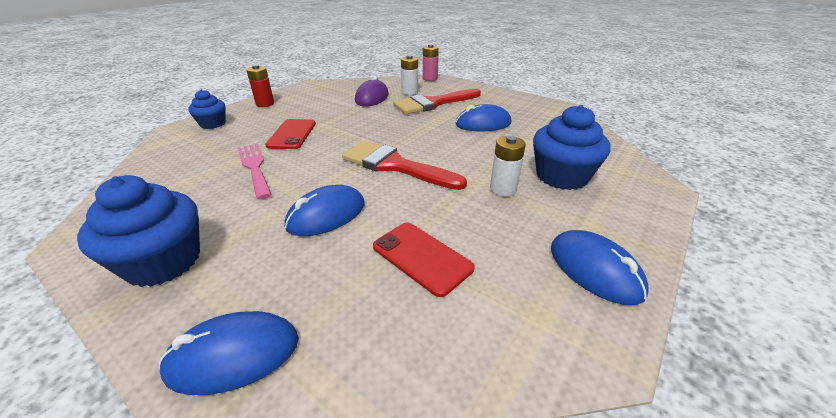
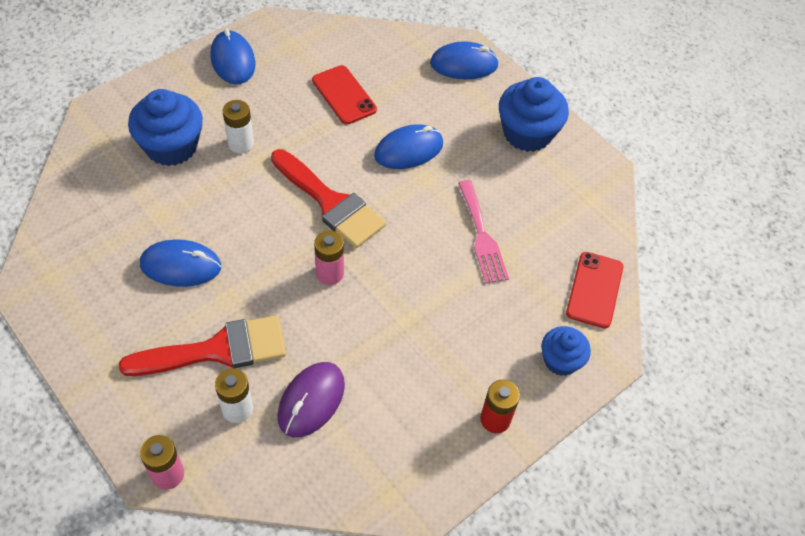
camera: 170 degrees left, 20 degrees up
(292, 134) = (444, 300): red phone -> red phone (594, 290)
(379, 134) = (329, 273): none -> pink battery

